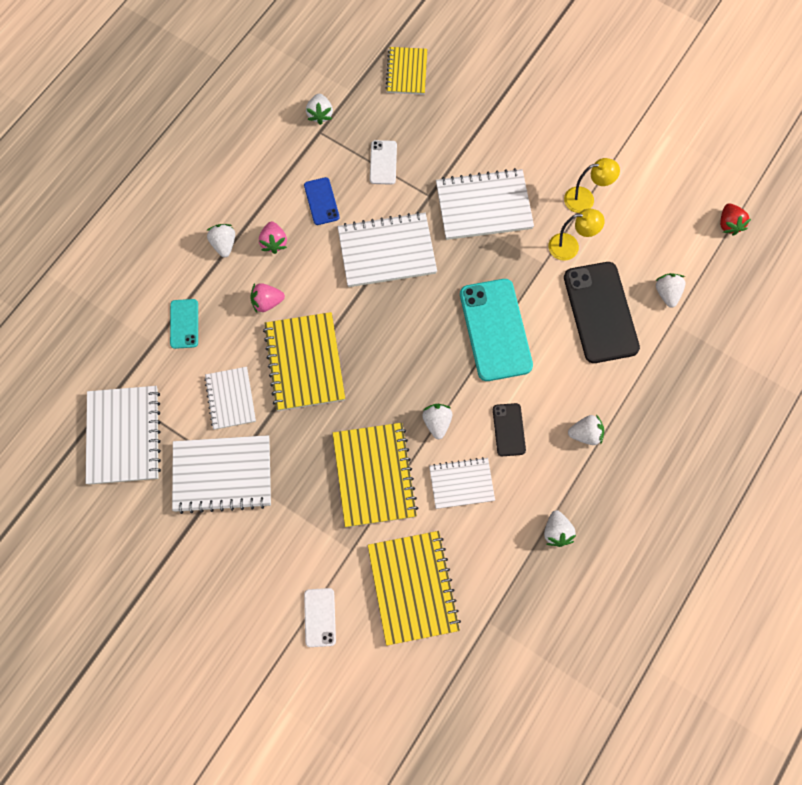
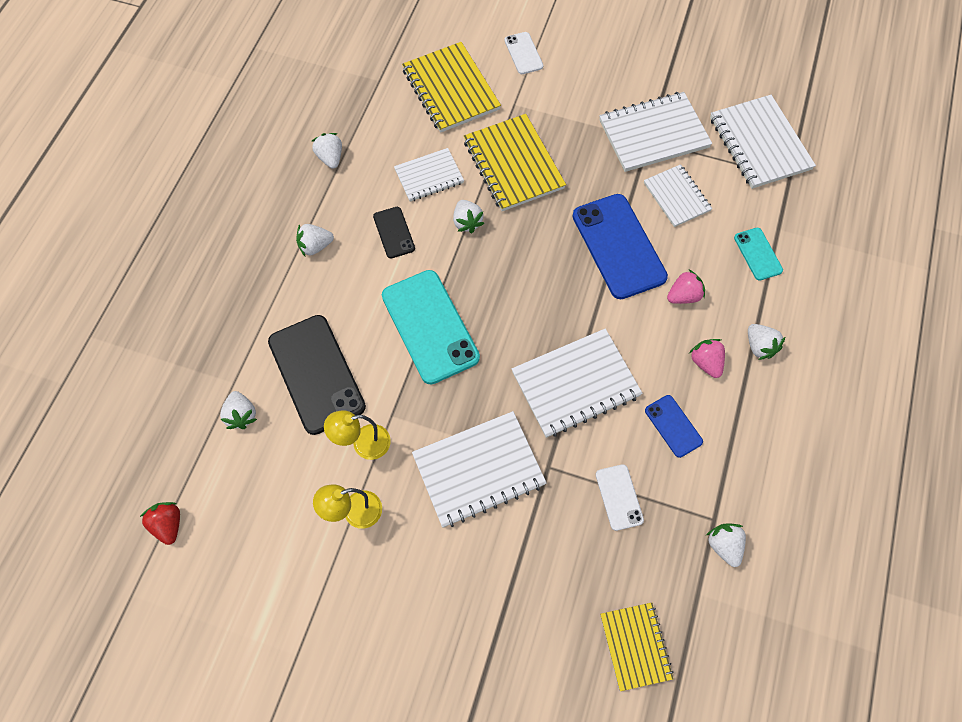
camera: 165 degrees right, 5 degrees down
(305, 362) = (618, 246): yellow notebook -> blue phone

